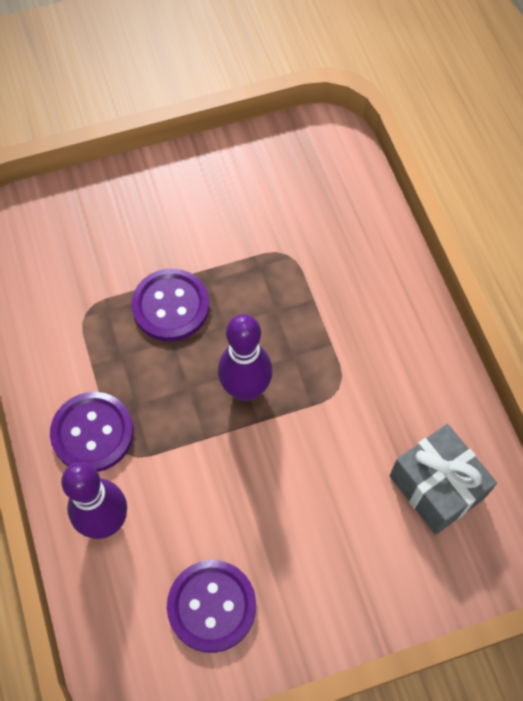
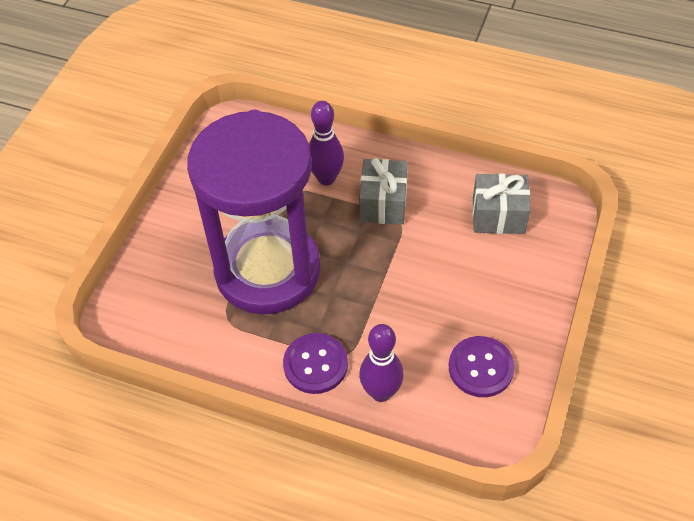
camera: 50 degrees left, 10 degrees down
(171, 306) = (268, 270): purple button -> purple hourglass
(245, 389) = (359, 266): purple bowling pin -> purple bowling pin (326, 178)
(348, 354) = (383, 203): none -> grey gift

